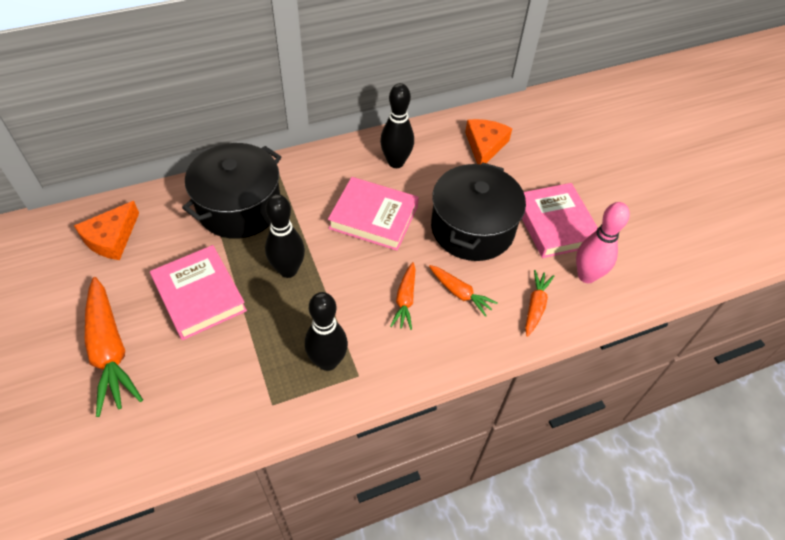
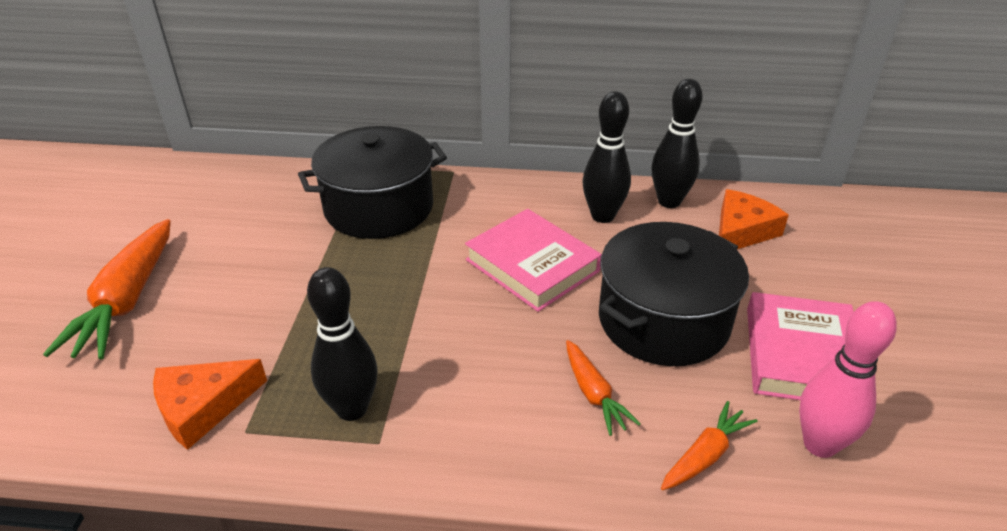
camera: 30 degrees right, 15 degrees down
(111, 238) = (224, 196): orange cheese -> orange cheese (203, 407)
(199, 295) = (264, 279): pink book -> none
(288, 270) = (383, 287): black bowling pin -> black bowling pin (669, 201)
(405, 300) = (508, 373): orange carrot -> none

